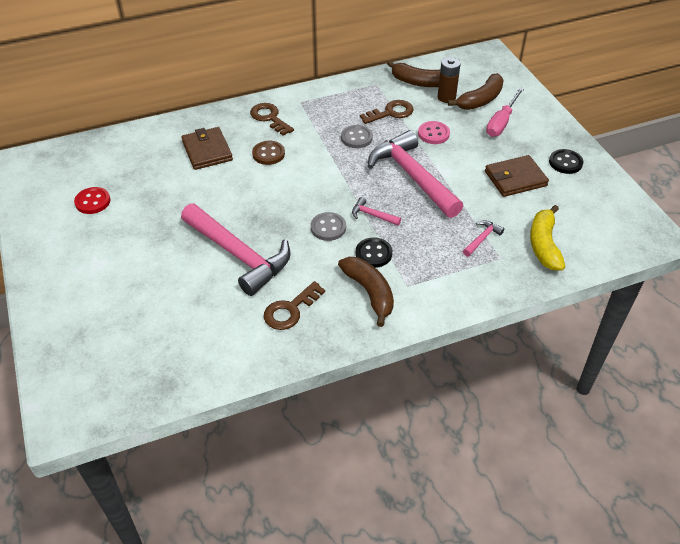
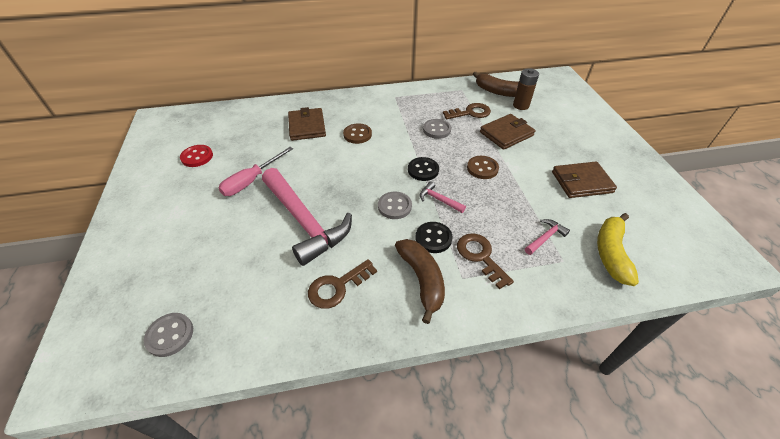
camera: 10 degrees right, 0 degrees up
(144, 372) = (170, 335): none -> grey button
(269, 118) = (366, 106): brown key -> brown key (480, 256)
(412, 176) = (482, 168): pink hammer -> brown button
(433, 134) = (506, 134): pink button -> brown wallet
(480, 100) = (551, 110): brown banana -> none
(501, 122) = (570, 130): pink screwdriver -> pink screwdriver (251, 181)
(565, 163) = (631, 173): black button -> black button (423, 170)

